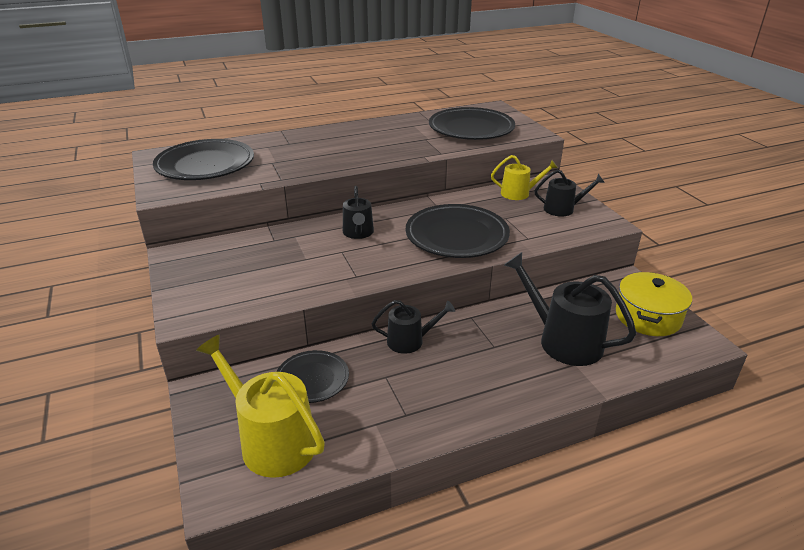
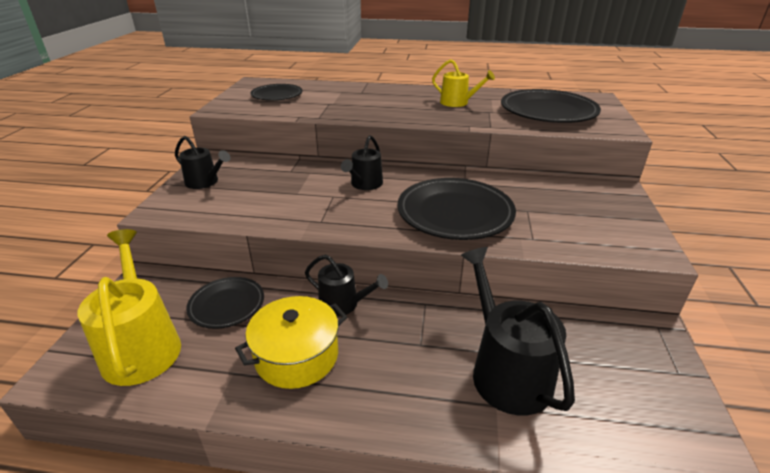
camera: 30 degrees right, 0 degrees up
(205, 165) = (277, 96): black plate -> black plate, size x0.59
(519, 193) = (567, 190): yellow watering can -> yellow watering can (457, 103)
(563, 209) = (606, 219): black watering can -> black watering can (205, 182)
(648, 317) = (647, 387): yellow pot -> yellow pot (297, 356)

